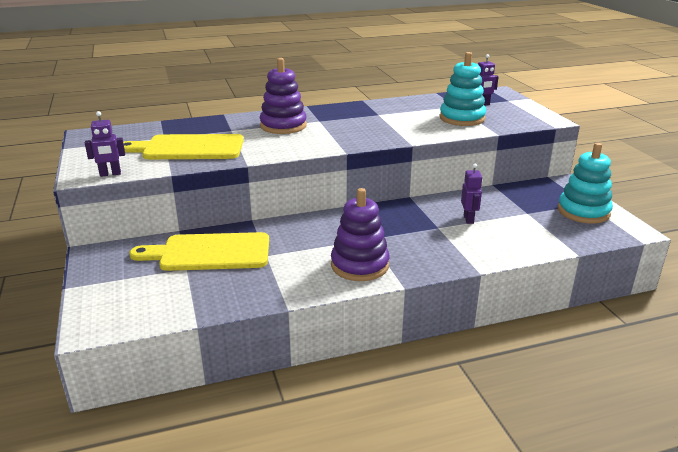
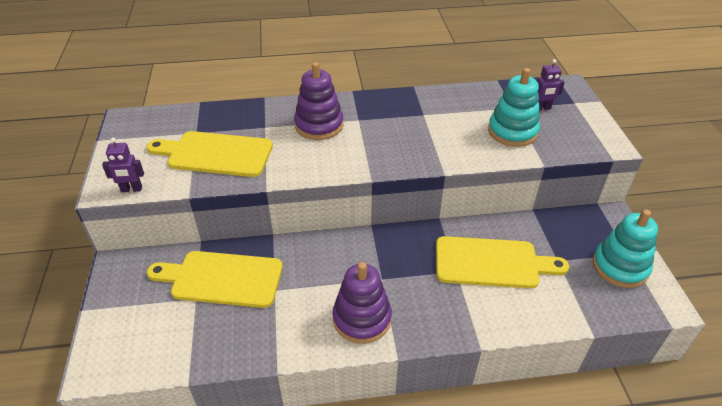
camera: 10 degrees right, 15 degrees up
(468, 219) = (491, 263): purple robot -> yellow cutting board

